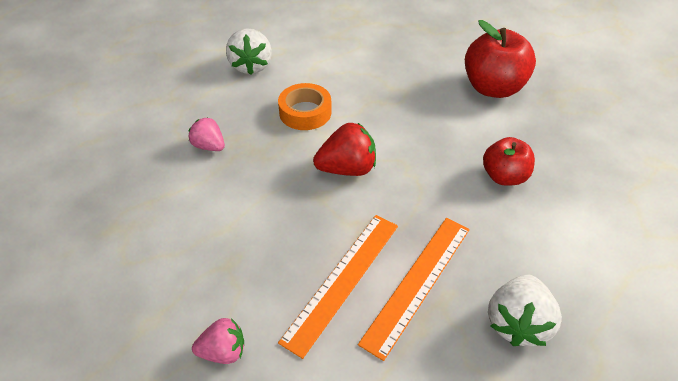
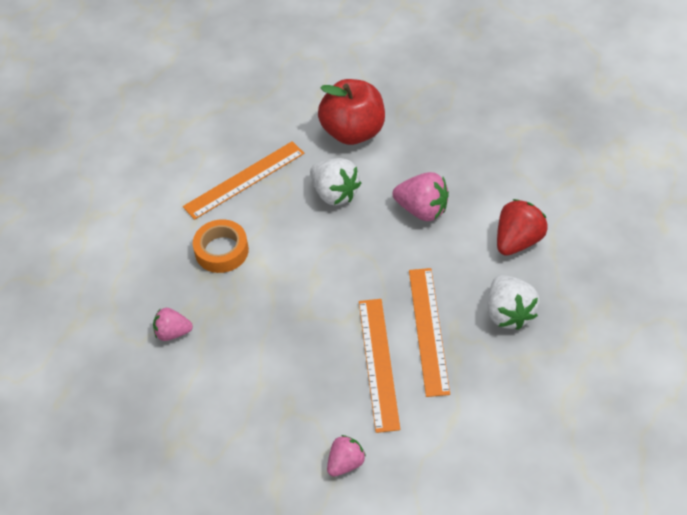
camera: 35 degrees left, 5 degrees up
(251, 66) = (126, 236): white strawberry -> white strawberry (335, 193)
(347, 169) = (303, 278): red strawberry -> red strawberry (517, 241)
(372, 76) = (244, 180): none -> orange ruler
(504, 176) = (422, 210): red apple -> pink strawberry

